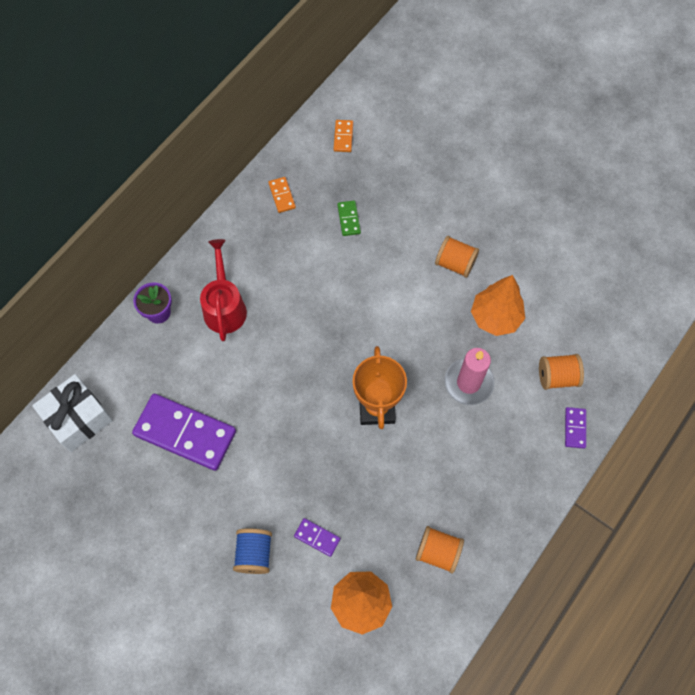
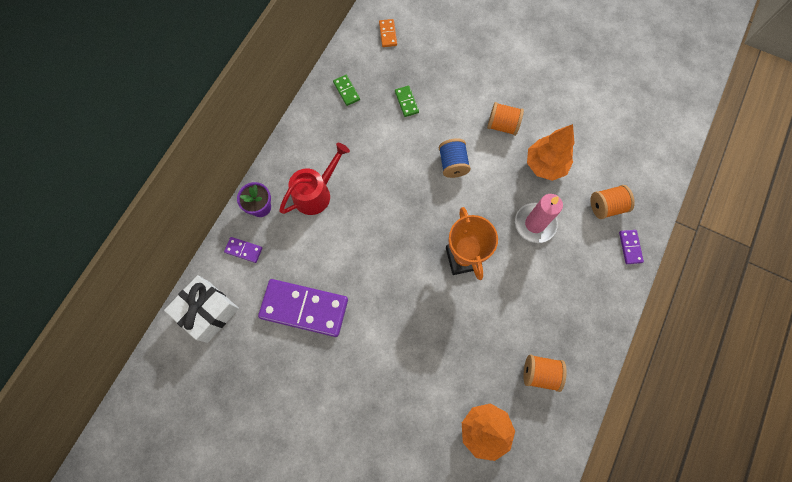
camera: 10 degrees left, 5 degrees up
(224, 306) = (316, 192): red watering can -> red watering can turned 60 degrees clockwise
(254, 554) = (385, 403): blue spool -> blue spool (452, 164)
(282, 196) = (346, 91): orange domino -> green domino
(317, 537) = (435, 379): purple domino -> purple domino (243, 250)

